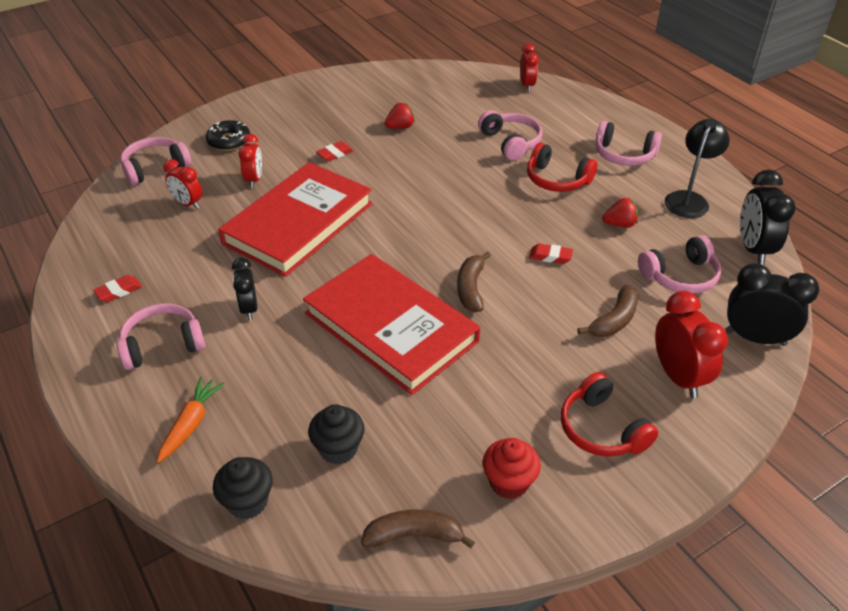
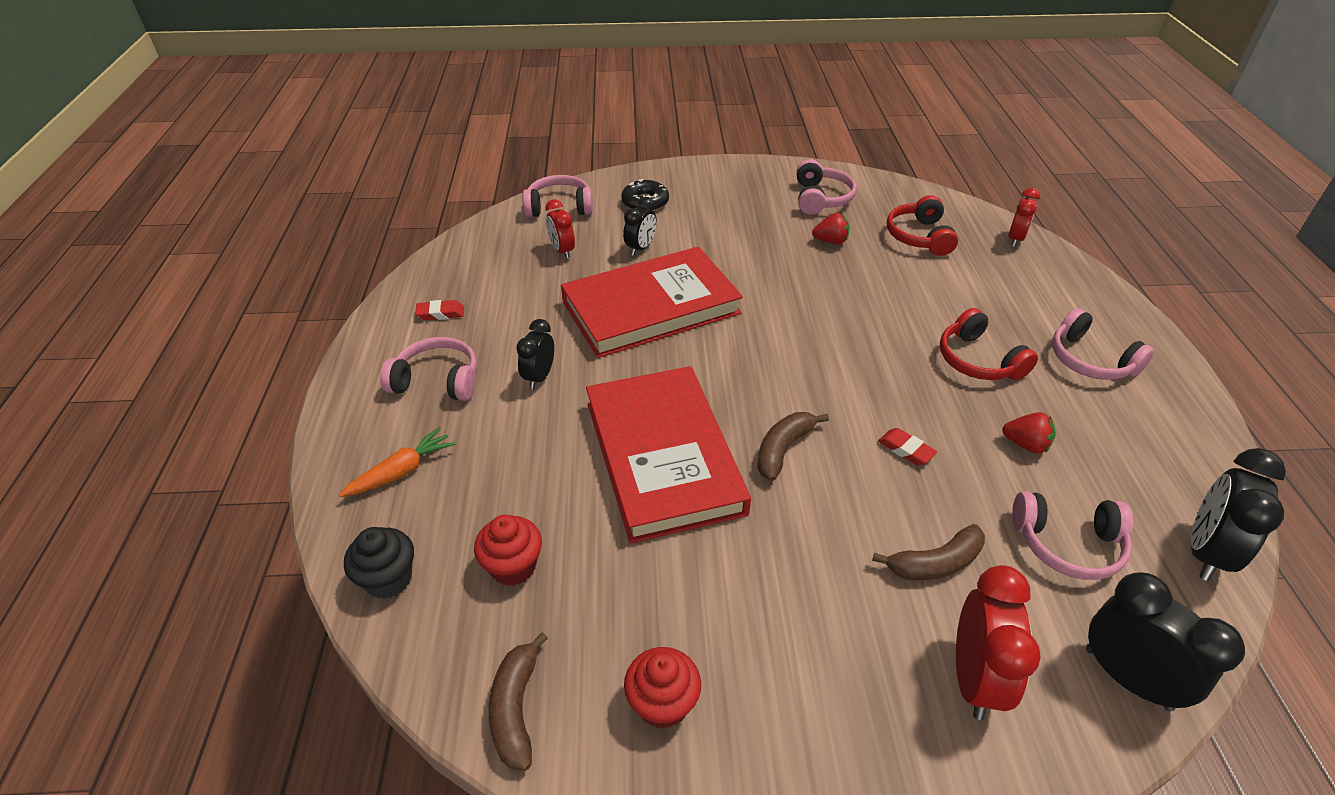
camera: 30 degrees right, 0 degrees up
(254, 180) = (640, 248): red clock -> black clock
(335, 154) = (740, 248): red eraser -> none
(338, 449) = (513, 567): black cupcake -> red cupcake
(414, 535) = (516, 708): brown banana -> brown banana turned 120 degrees counterclockwise
(510, 142) = (949, 298): pink headphones -> pink headphones (820, 198)
(602, 429) = (823, 696): red headphones -> red headphones (919, 237)
(689, 199) = (1148, 448): black lamp -> none

